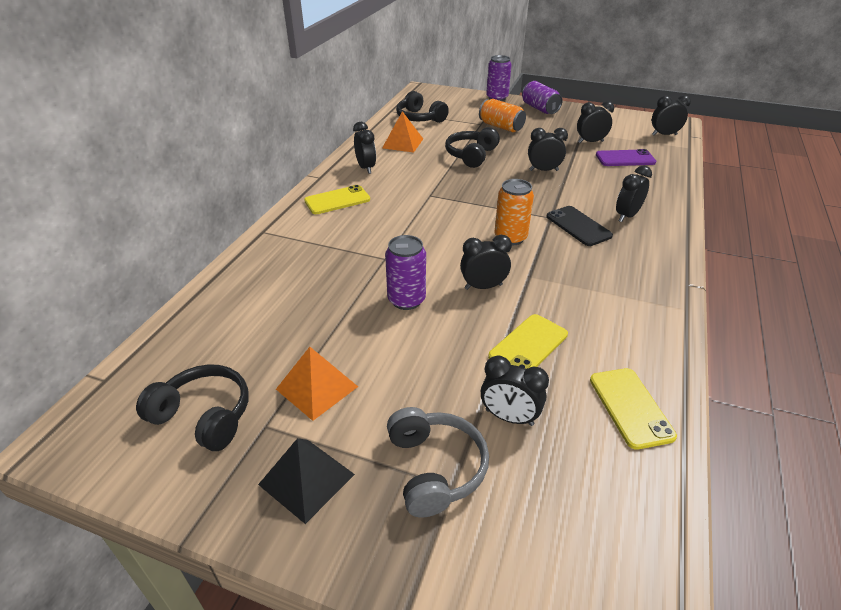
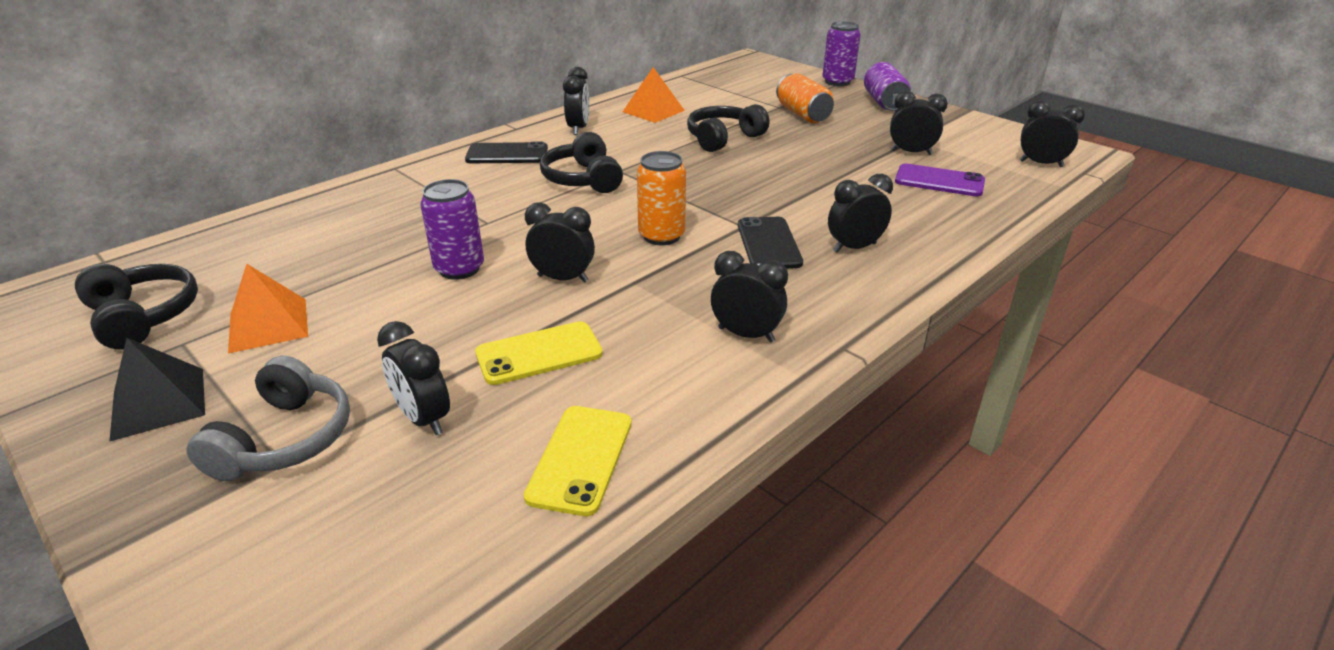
camera: 25 degrees right, 5 degrees down
(337, 200) = (507, 154): yellow phone -> black phone
(419, 118) = (707, 88): black headphones -> black headphones (583, 179)
(543, 170) = (800, 172): black clock -> black clock (746, 334)

